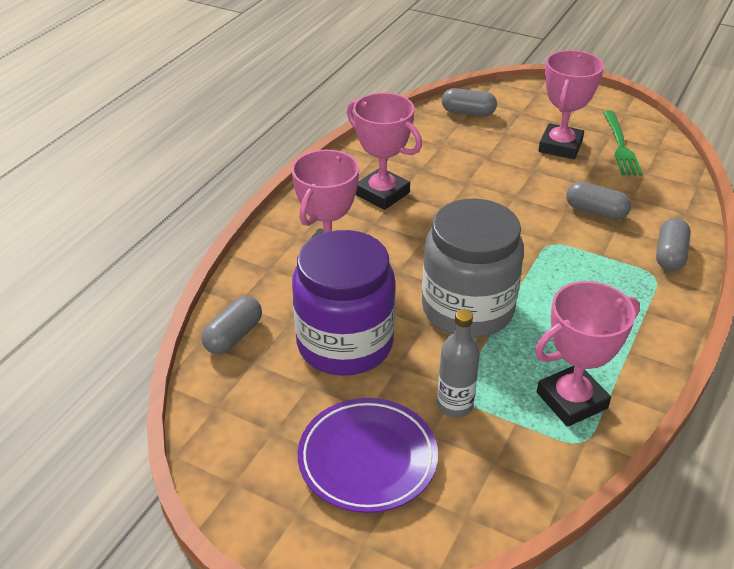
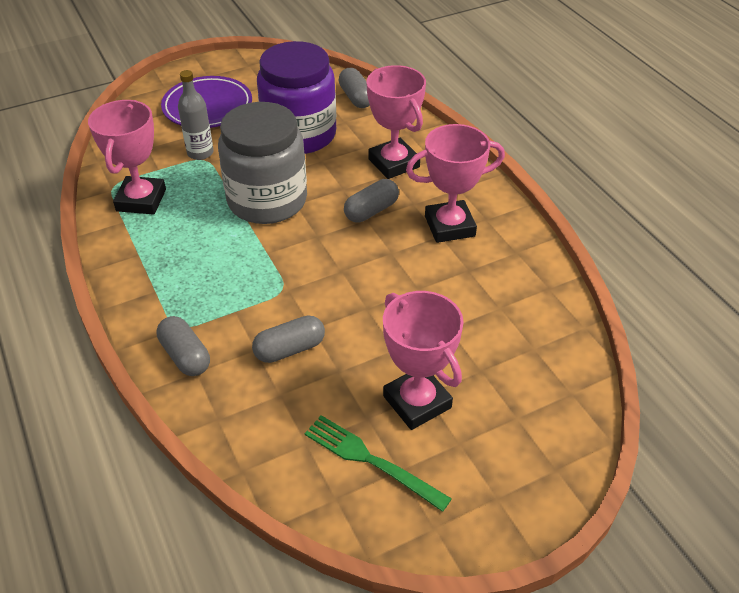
camera: 125 degrees right, 5 degrees up
(468, 112) = (550, 366): grey capsule -> grey capsule (371, 211)

